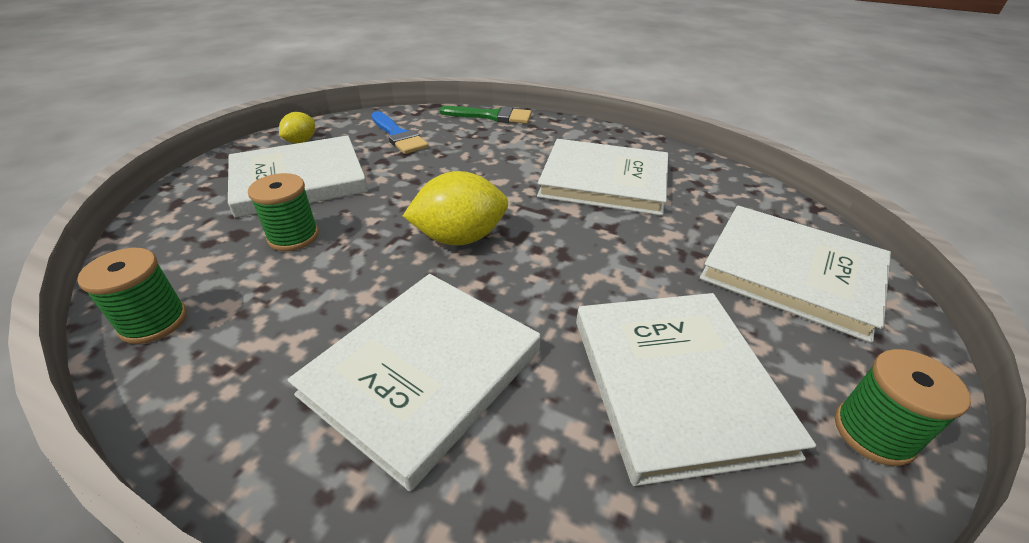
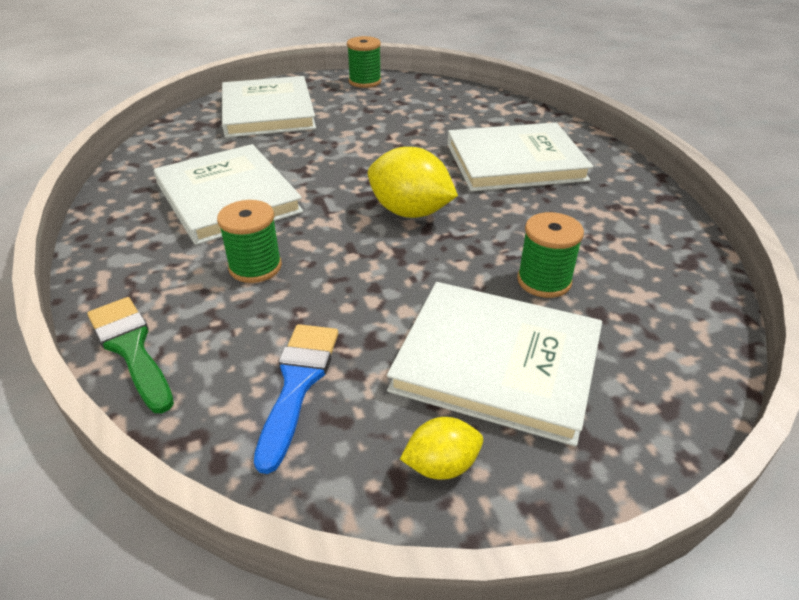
camera: 135 degrees left, 0 degrees up
(154, 322) = (679, 259): green spool -> green spool (255, 267)
(675, 383) = (407, 114): white book -> none

